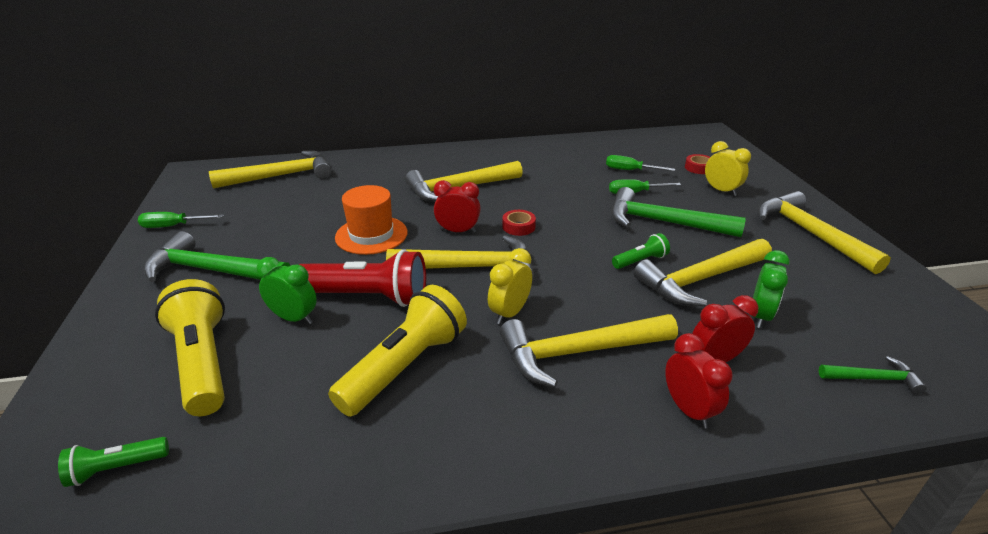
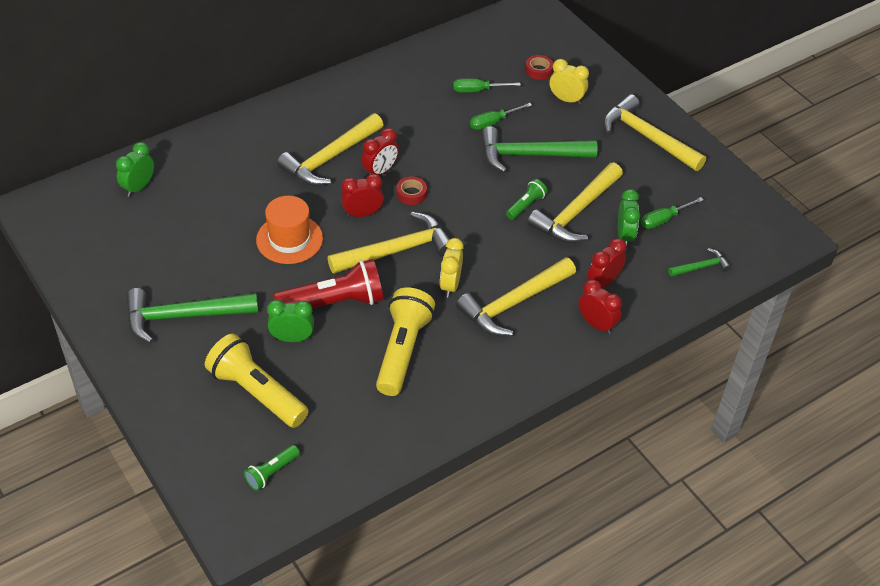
camera: 25 degrees left, 15 degrees up
(173, 226) = (95, 281): green screwdriver -> green screwdriver (663, 220)
(282, 176) = (138, 187): yellow hammer -> green clock
(499, 205) = (380, 171): none -> red clock

